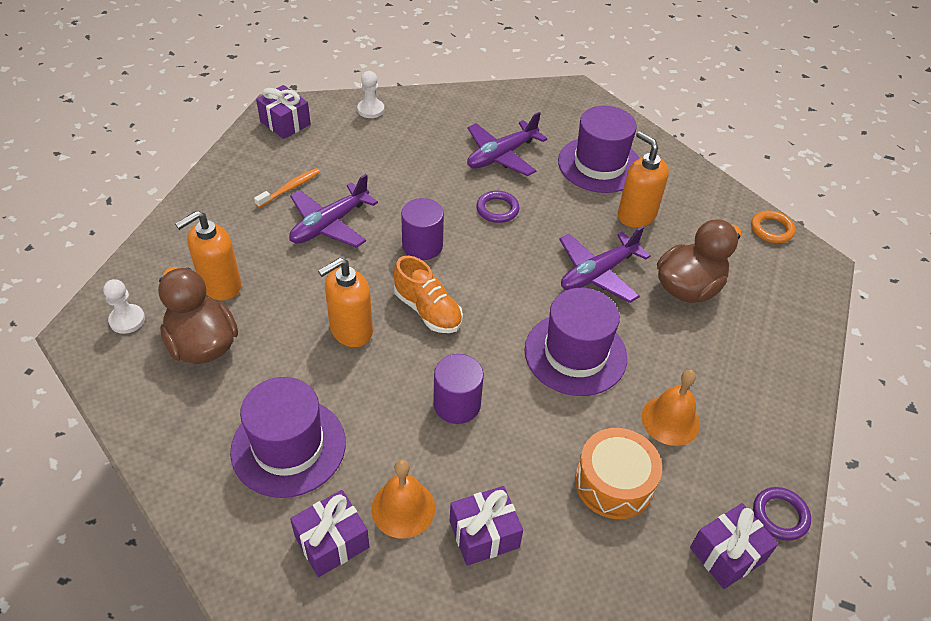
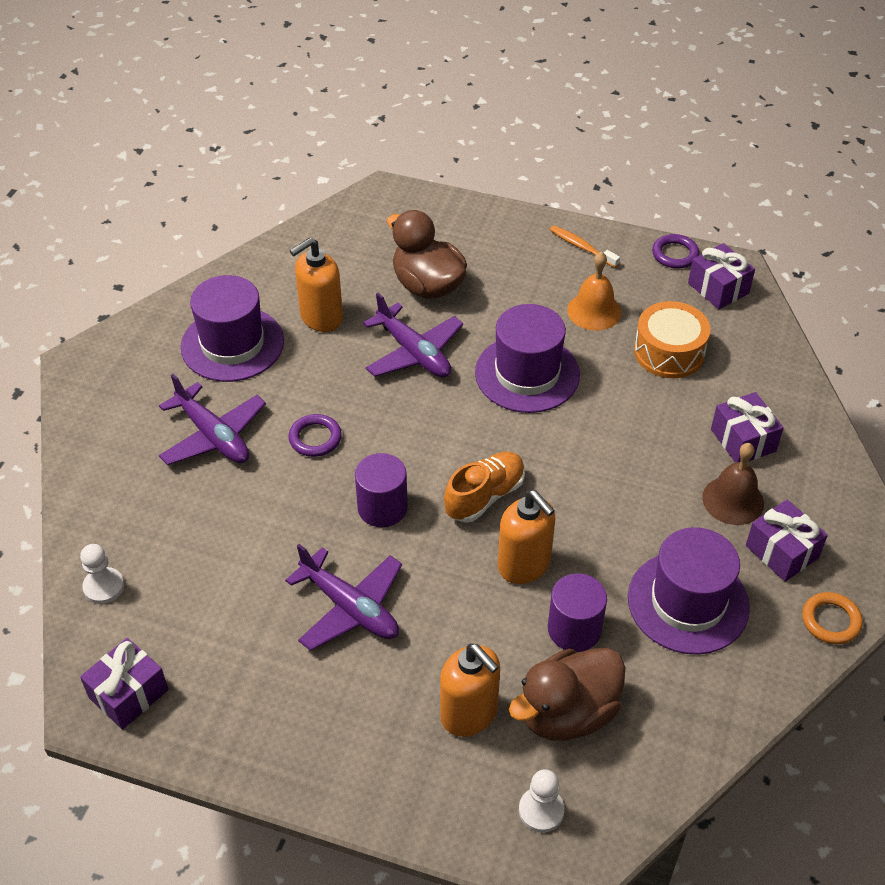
camera: 90 degrees left, 0 degrees up
(290, 188) = (279, 664): orange toothbrush -> orange toothbrush (581, 247)
(403, 508) = (733, 500): orange bell -> brown bell
(457, 404) = (607, 465): purple cylinder -> purple cylinder (574, 629)
(771, 229) = (338, 217): orange ring -> orange ring (831, 621)

